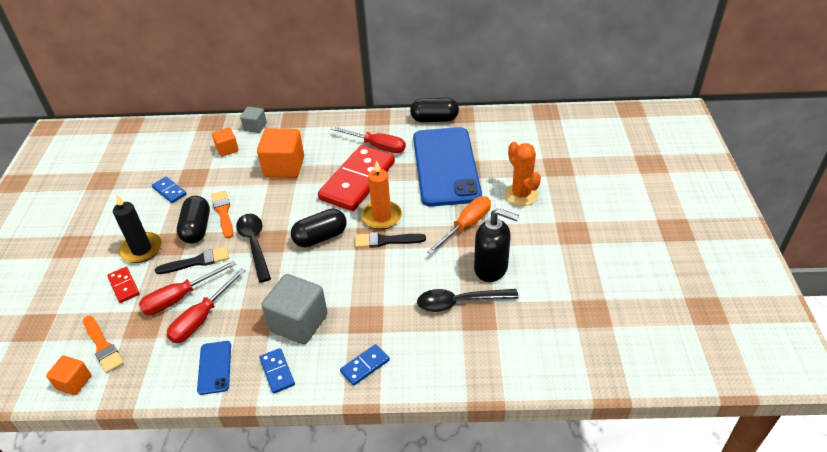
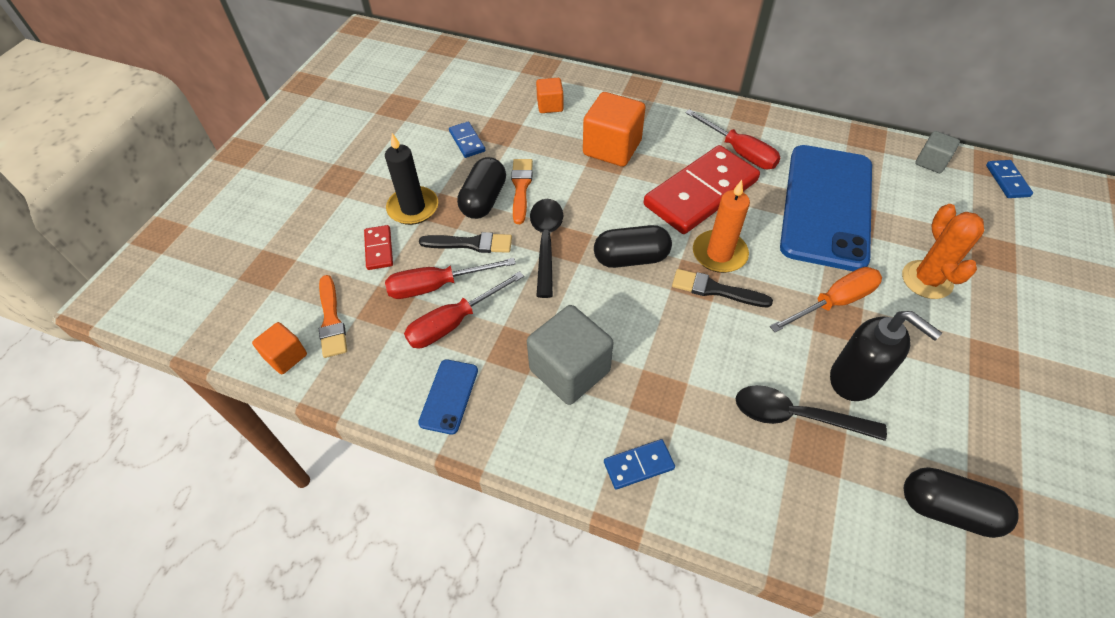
camera: 20 degrees right, 10 degrees up
(255, 127) = (592, 85): grey cube -> grey cube (931, 162)
(277, 372) = (523, 431): blue domino -> blue domino (1007, 181)
(434, 119) = (828, 134): black capsule -> black capsule (947, 509)

